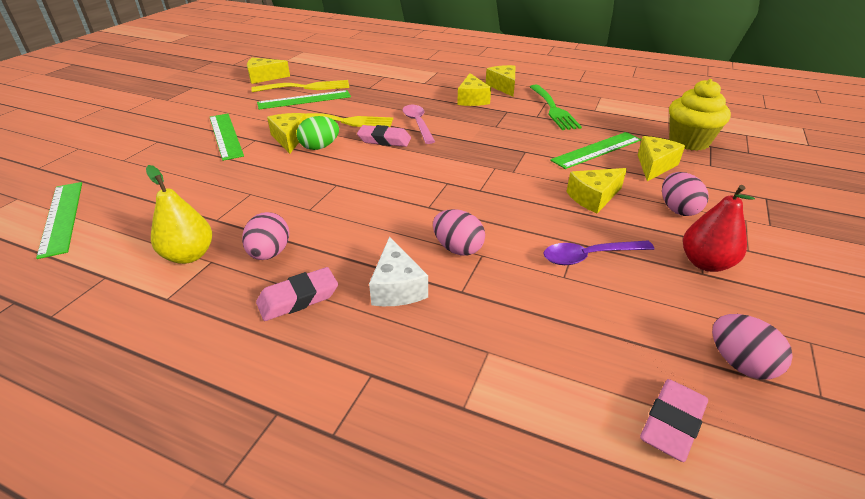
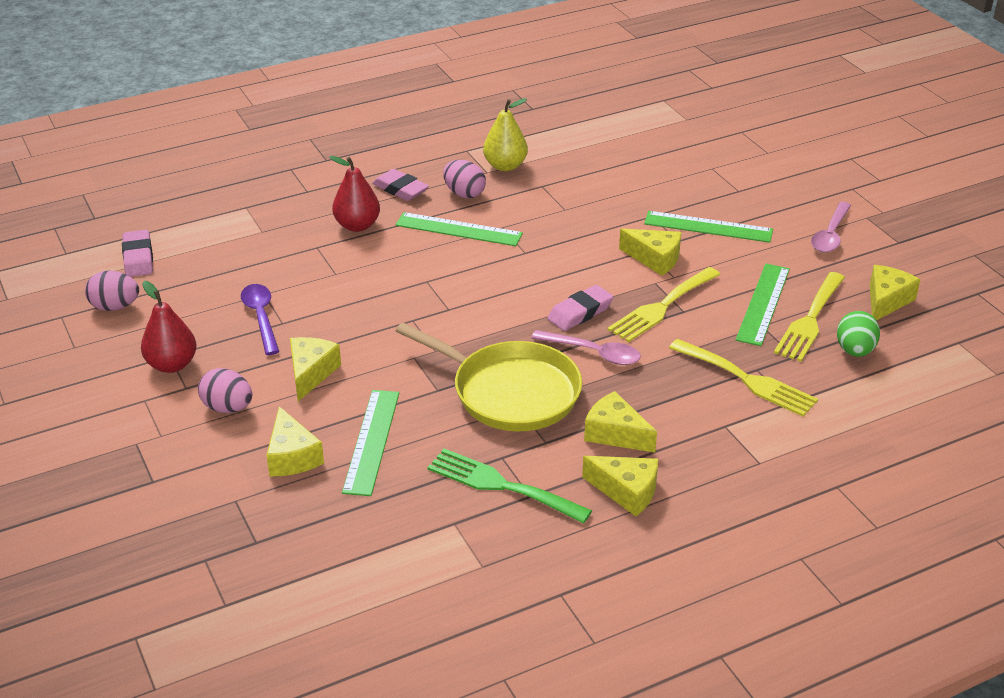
camera: 130 degrees right, 0 degrees up
(62, 217) = (628, 131): green ruler -> green ruler (458, 229)
(200, 102) = (830, 235): none -> pink spoon
(298, 298) = (400, 189): pink eraser -> pink eraser turned 60 degrees counterclockwise
(319, 147) = (613, 269): green egg -> green egg (855, 351)
(381, 87) = (748, 380): none -> yellow fork
(397, 287) = (357, 225): white cheese -> red pear
(457, 248) = (357, 267): pink egg -> none
(489, 131) = (510, 392): none -> yellow pan
(589, 256) = (261, 317): purple spoon -> purple spoon turned 45 degrees counterclockwise
(689, 141) = (286, 531): yellow cupcake -> none

